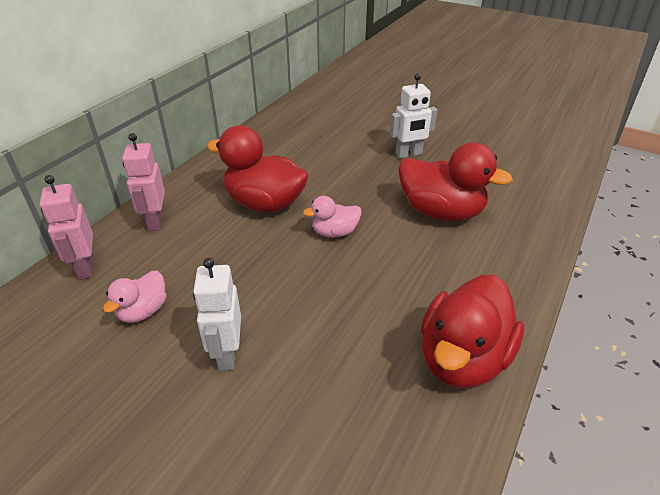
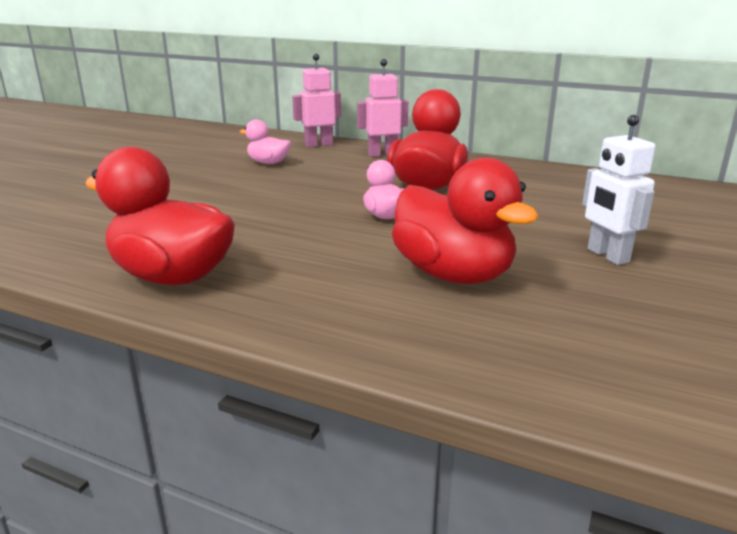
camera: 85 degrees right, 15 degrees down
(227, 354) = (215, 188): white robot -> none
(441, 212) = (453, 275): red duck -> red duck turned 60 degrees counterclockwise

